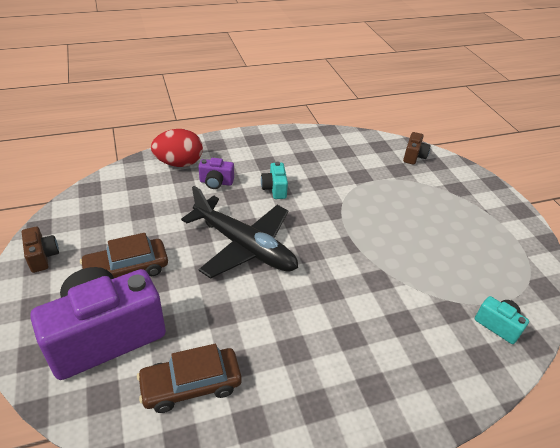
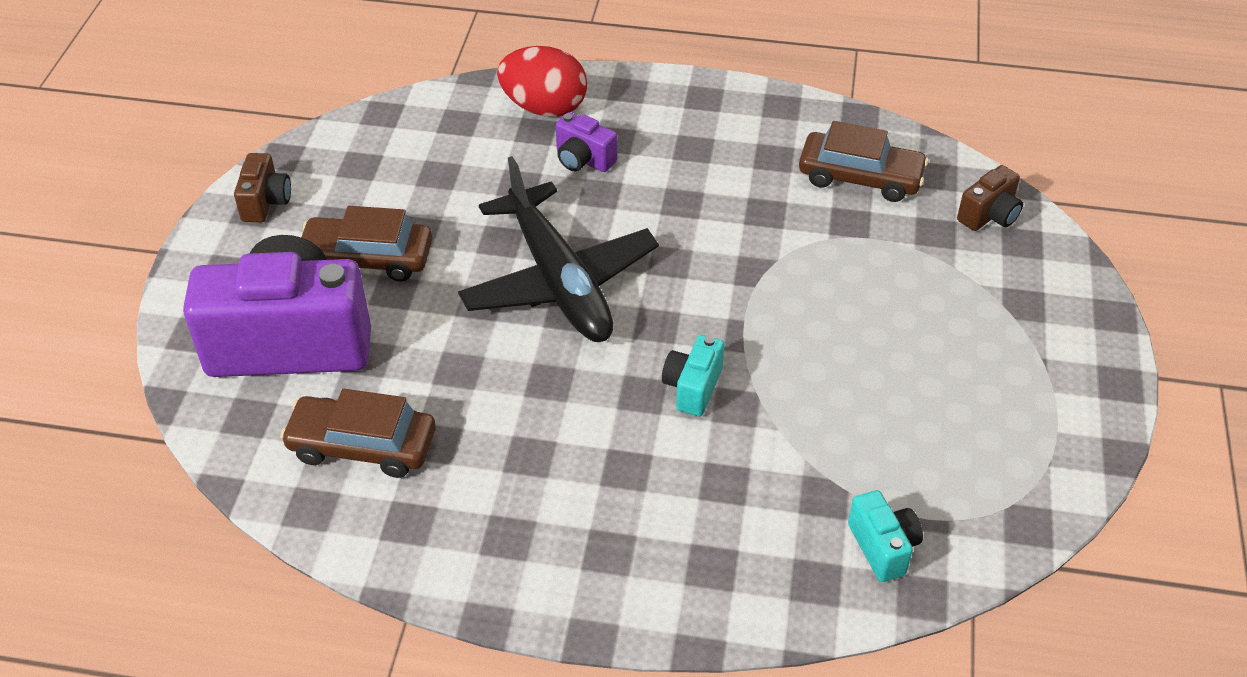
camera: 30 degrees right, 5 degrees up
(274, 189) = (674, 200): turquoise camera -> turquoise camera (692, 387)
(349, 155) = (860, 177): none -> brown car

